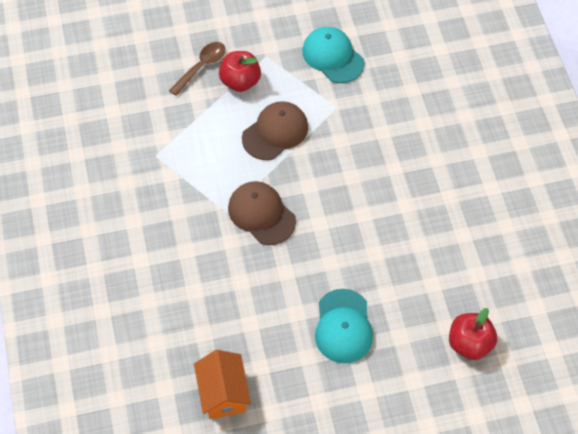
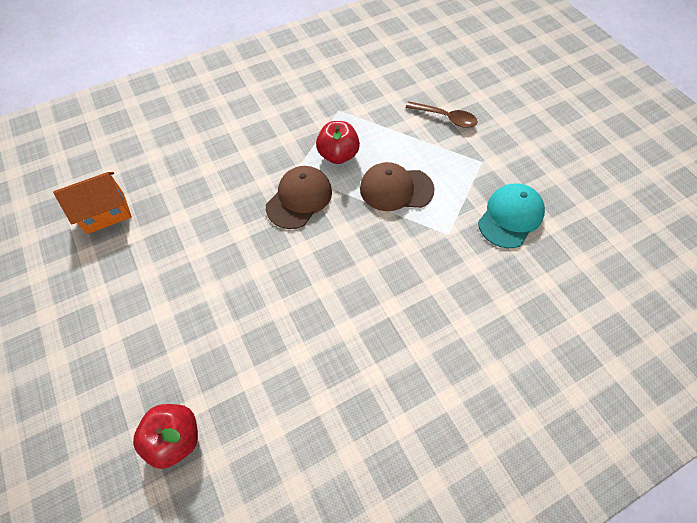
camera: 75 degrees right, 0 degrees up
(240, 81) = (442, 149): red apple -> red apple (338, 155)
(275, 132) = (396, 189): brown cap -> brown cap turned 150 degrees clockwise
(343, 326) = (184, 297): turquoise cap -> none

